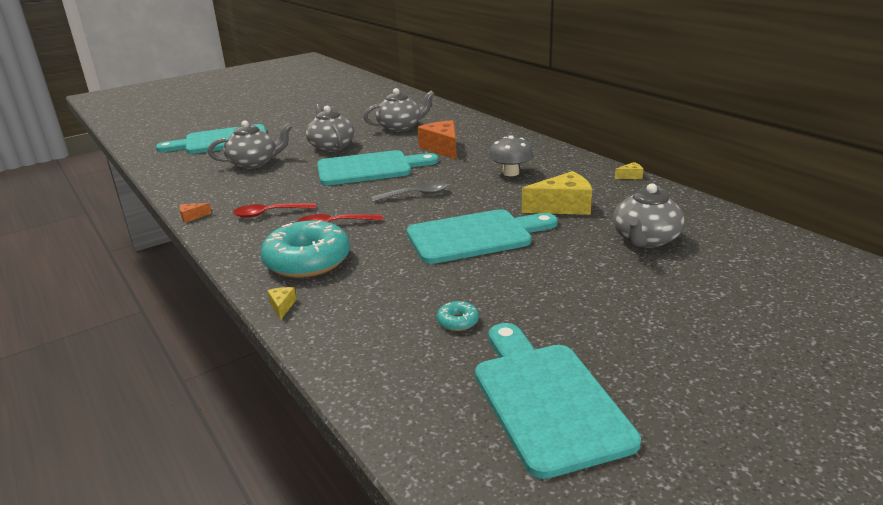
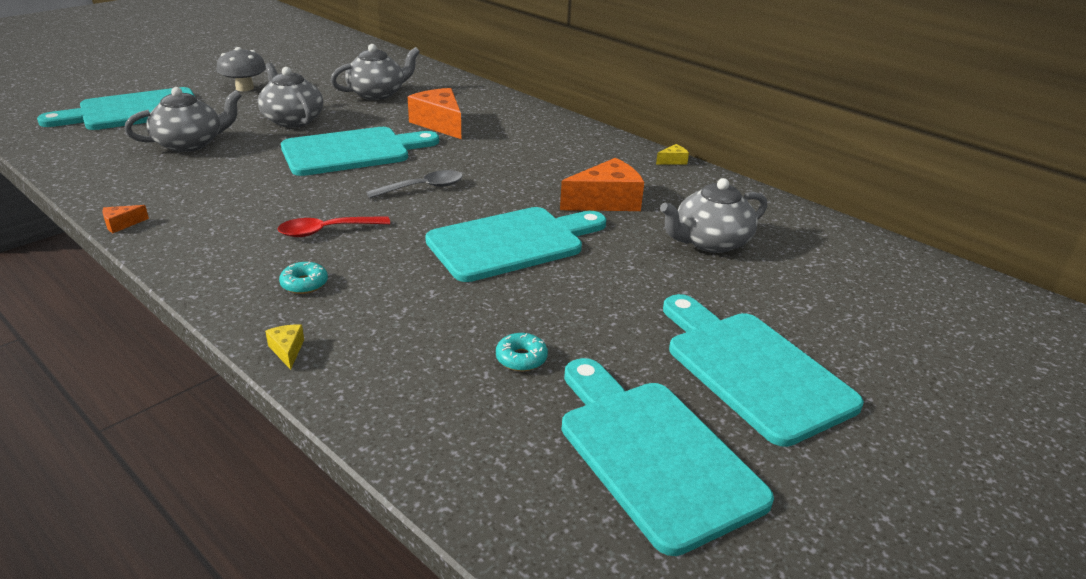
camera: 15 degrees left, 5 degrees up
(269, 214) = (232, 217): red spoon -> none
(307, 261) = (304, 284): turquoise donut -> turquoise donut, size x0.41
(510, 173) = (533, 157): grey mushroom -> grey mushroom (244, 88)
(563, 207) = (606, 201): yellow cheese -> orange cheese
(645, 240) = (710, 242): grey teapot -> grey teapot turned 45 degrees clockwise
(653, 341) = (752, 370): none -> turquoise cutting board

